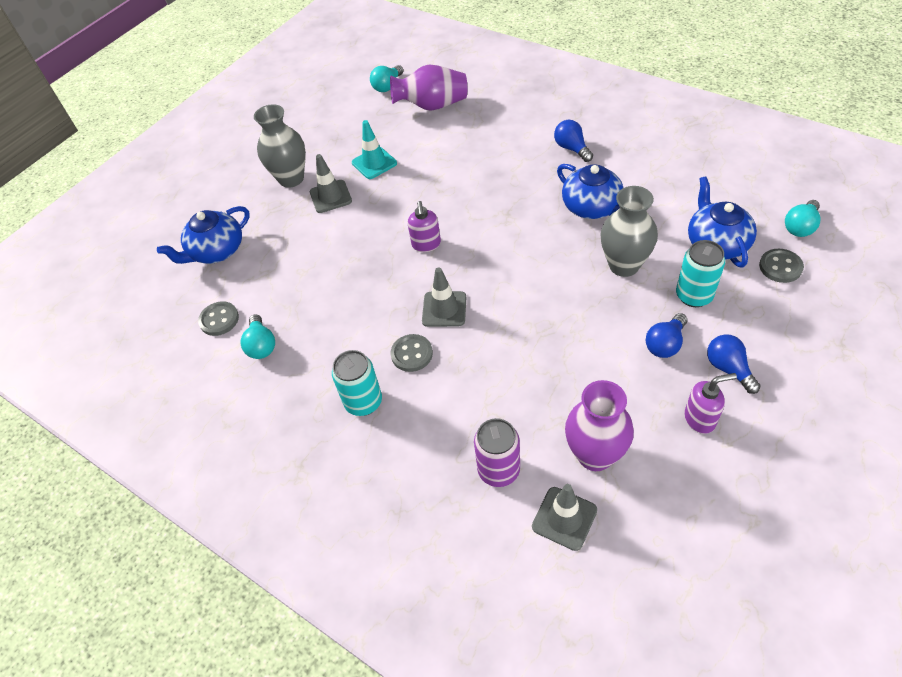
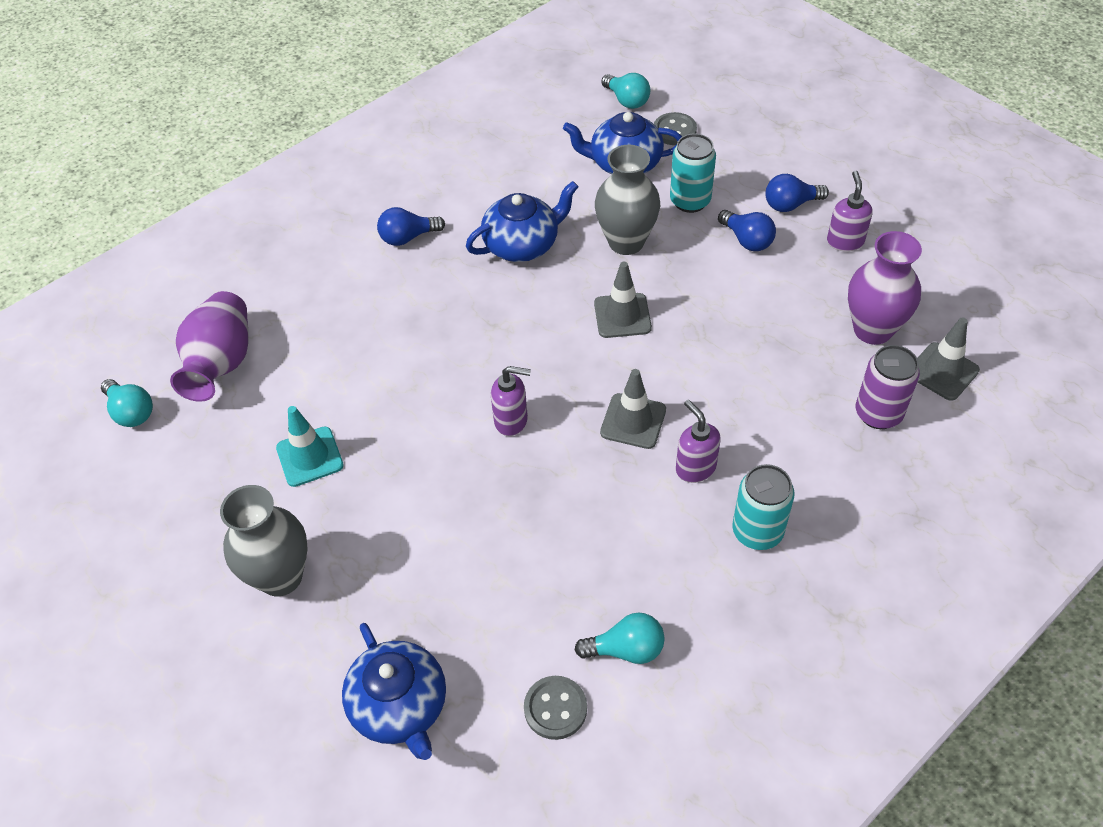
camera: 80 degrees left, 0 degrees up
(330, 196) = (354, 524): grey traffic cone -> grey traffic cone (622, 316)
(412, 354) = (695, 468): grey button -> purple soap dispenser

